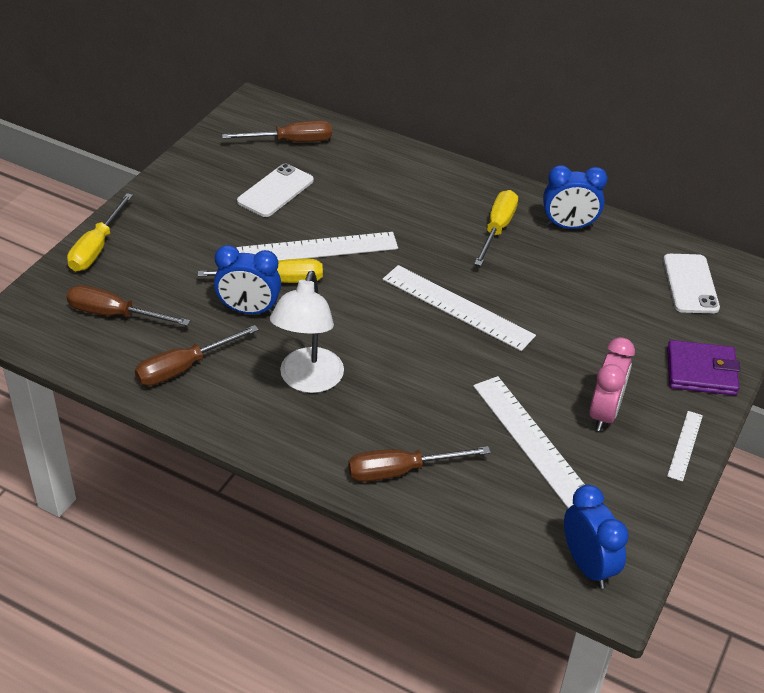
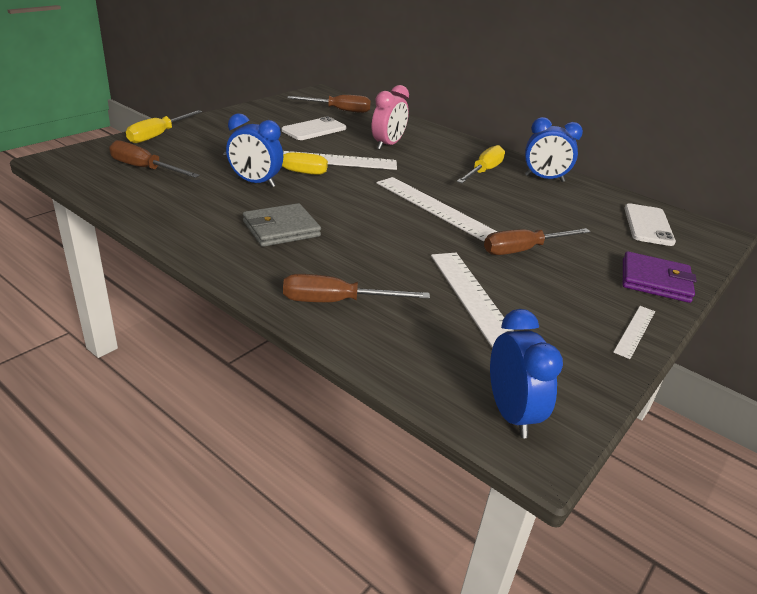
camera: 10 degrees right, 10 degrees down
(183, 368) = (178, 205): brown screwdriver -> brown screwdriver (523, 250)
(308, 381) = (281, 229): white lamp -> grey wallet
(604, 413) = (553, 294): pink clock -> pink clock (387, 145)

